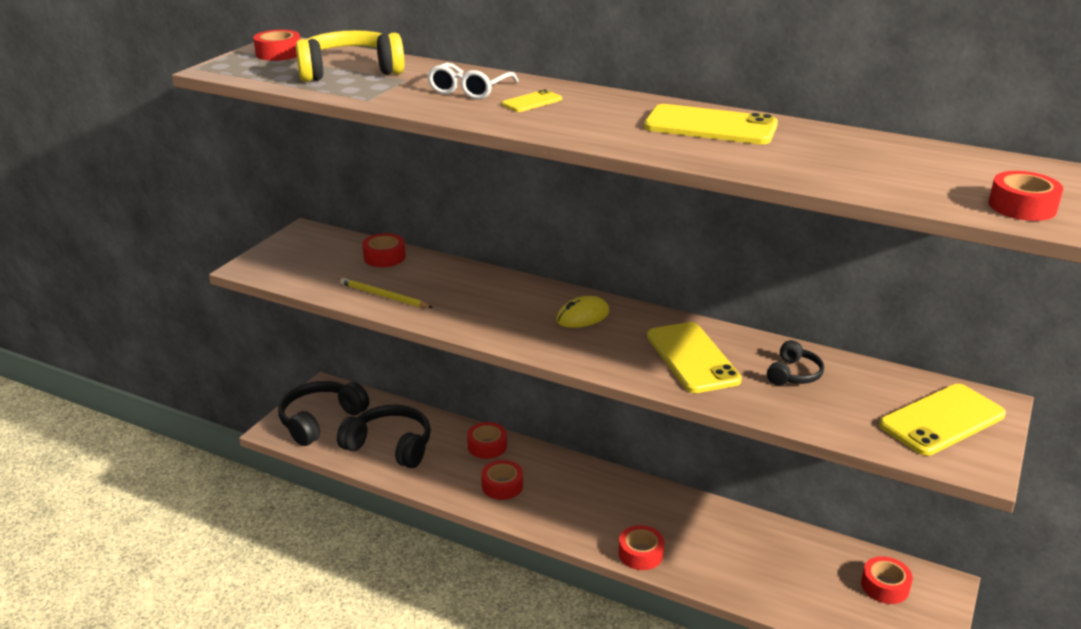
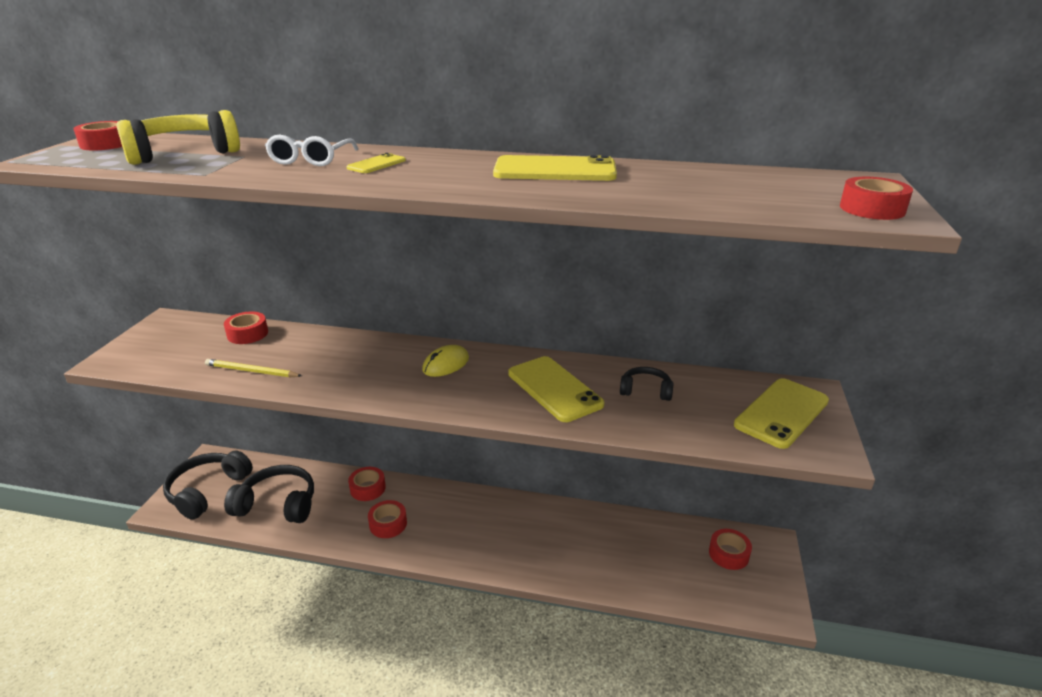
camera: 15 degrees left, 0 degrees up
(640, 554) = (524, 566): red tape -> none
(794, 374) = (645, 390): black headphones -> black headphones turned 90 degrees counterclockwise

